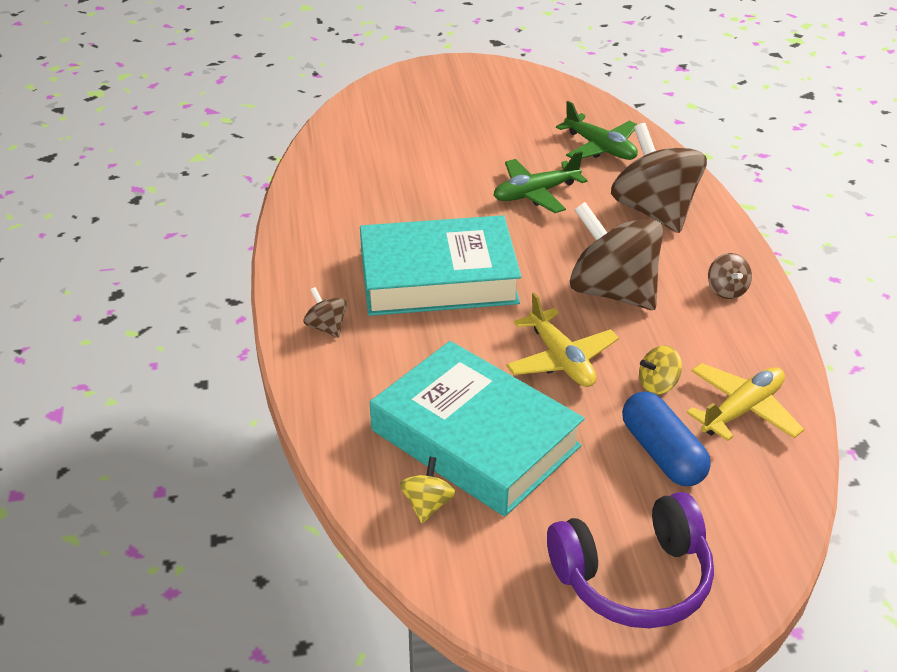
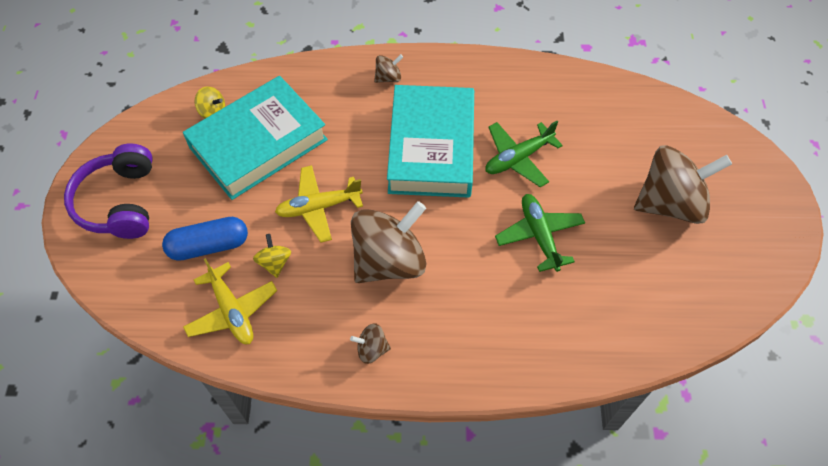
camera: 100 degrees right, 20 degrees up
(600, 148) = (615, 308): green plane -> green plane (518, 158)
(654, 211) = (498, 326): brown spinning top -> brown spinning top (670, 203)

